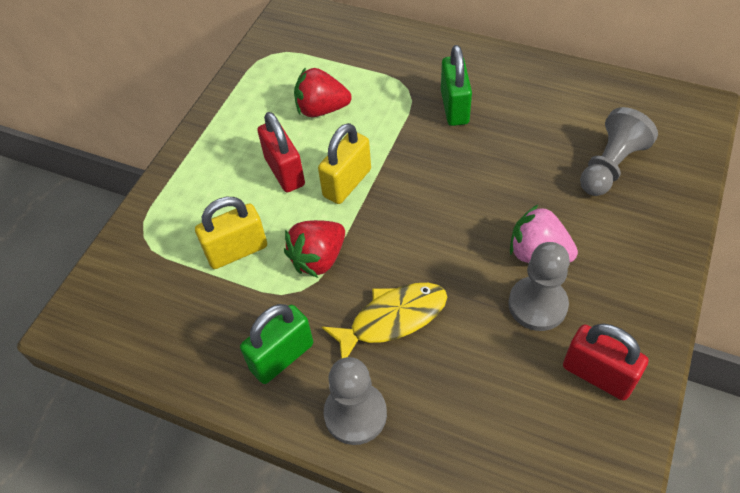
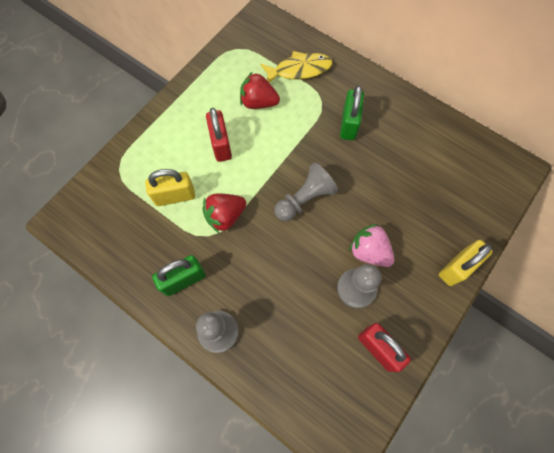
camera: 10 degrees right, 15 degrees up
(347, 183) = (259, 164): yellow padlock -> yellow padlock (456, 267)
(392, 319) = (260, 272): yellow fish -> yellow fish (299, 70)
(610, 166) = (440, 199): grey pawn -> grey pawn (304, 199)

